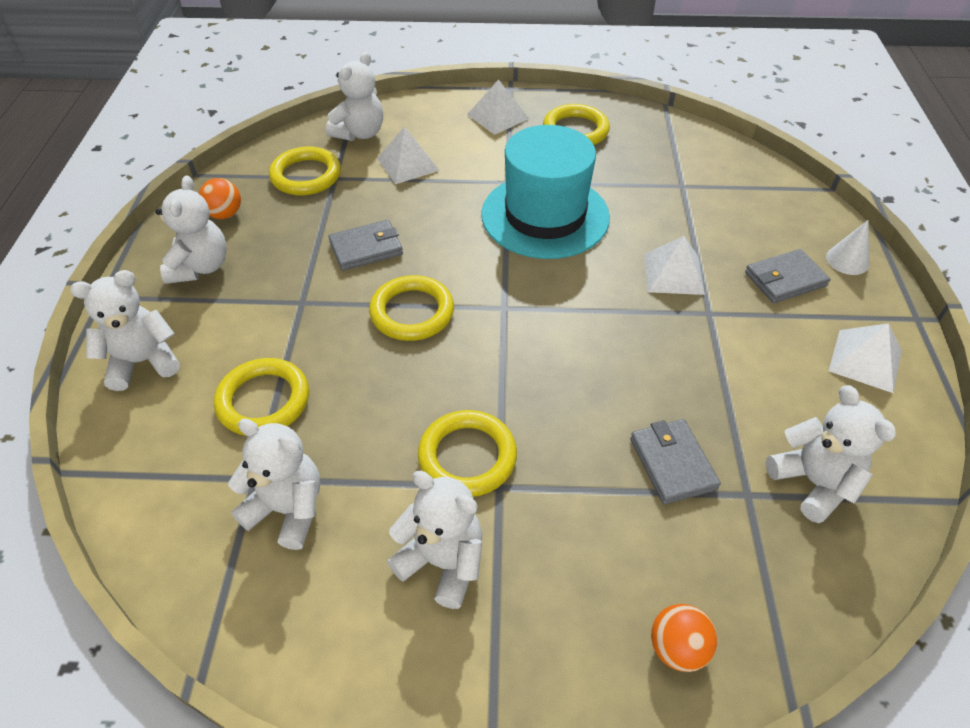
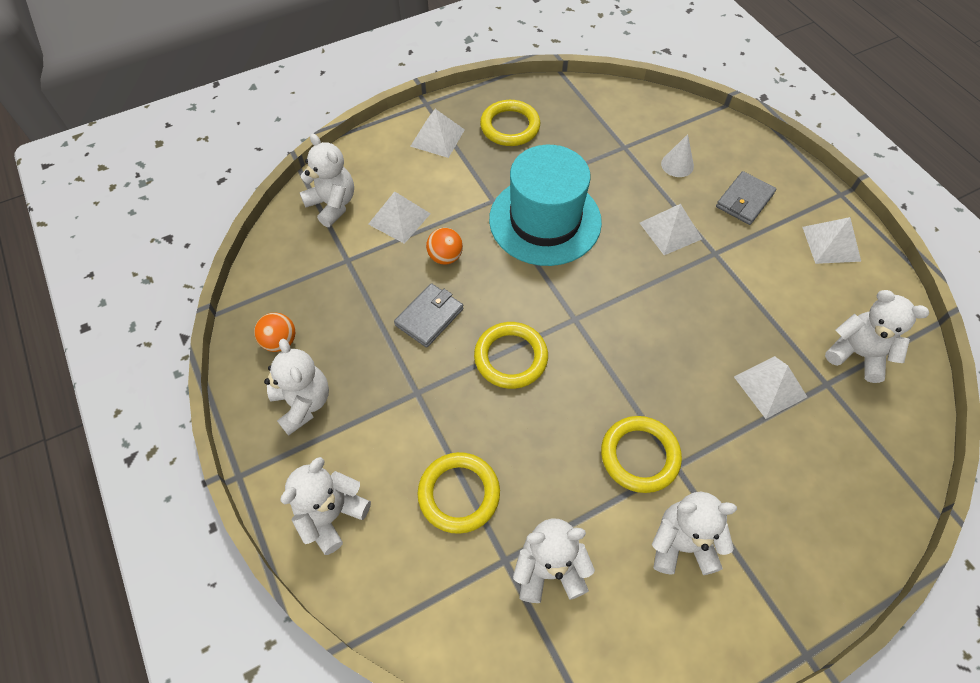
camera: 30 degrees left, 10 degrees up
(306, 176) = (320, 269): yellow ring -> none
(360, 133) = (332, 204): white teddy bear -> white teddy bear turned 45 degrees counterclockwise
(672, 463) = (770, 386): grey wallet -> white pyramid
(677, 648) = (856, 515): orange ball -> orange ball (445, 257)
(847, 260) = (772, 165): white cone -> white cone (677, 165)

